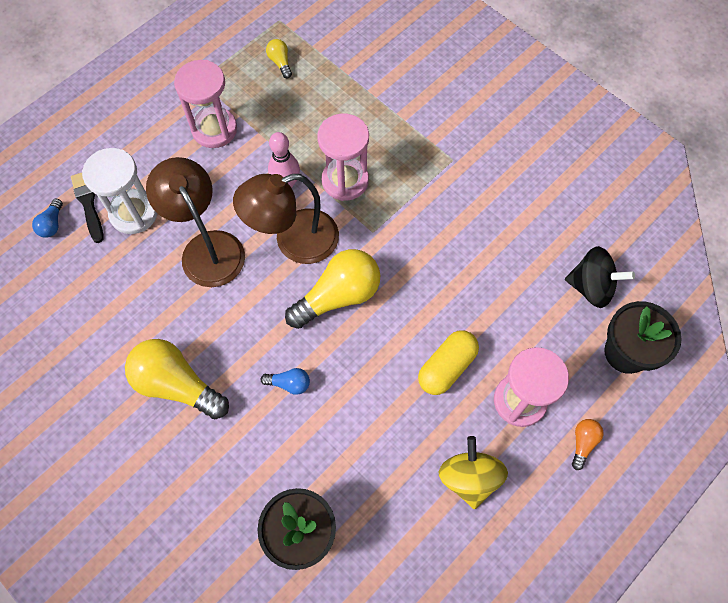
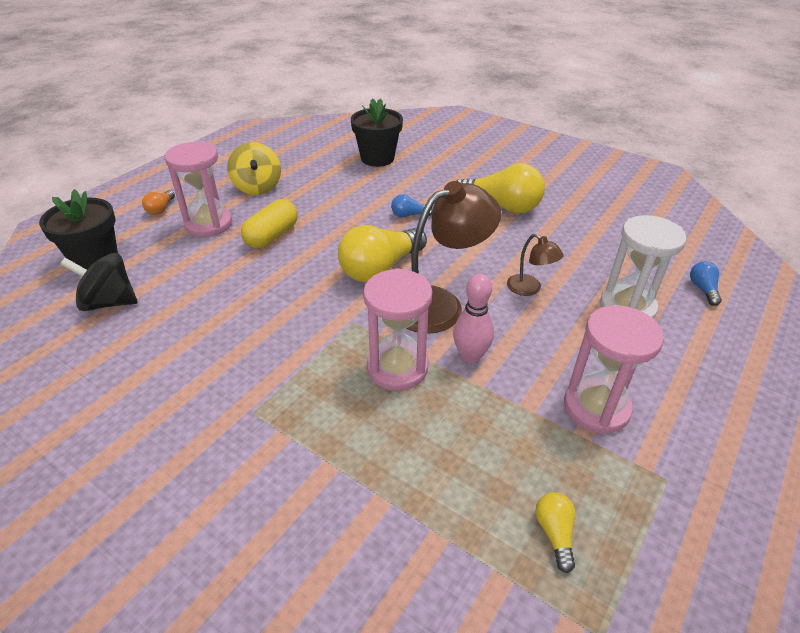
camera: 170 degrees right, 25 degrees down
(88, 204) = (682, 309): black brush -> none
(207, 247) = (529, 289): brown lamp -> brown lamp, size x0.50
(280, 62) = (554, 533): yellow light bulb -> yellow light bulb turned 150 degrees counterclockwise

